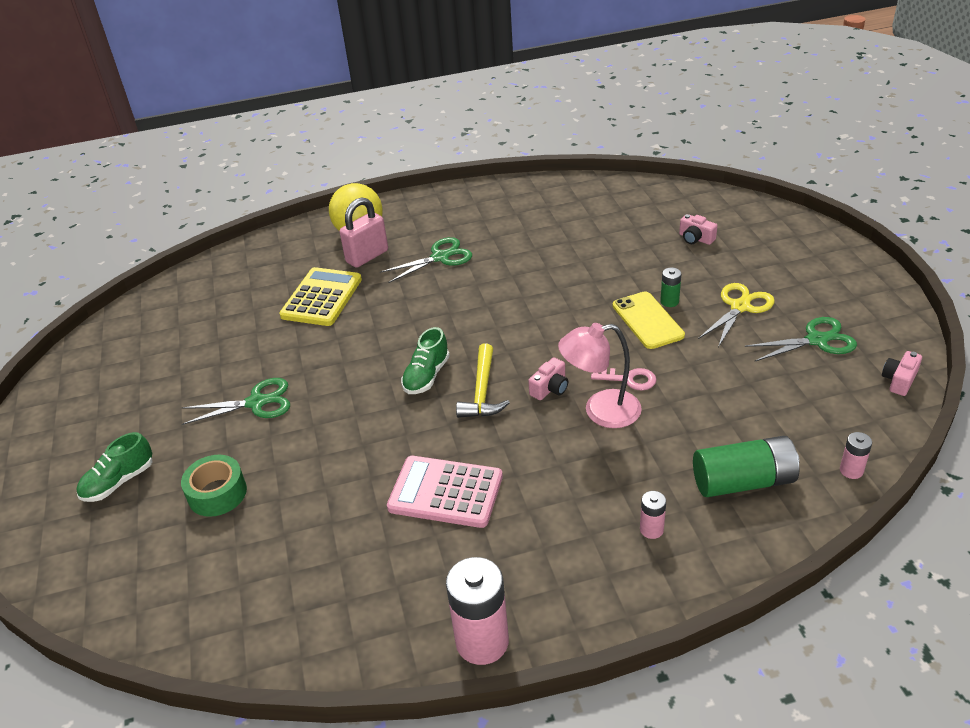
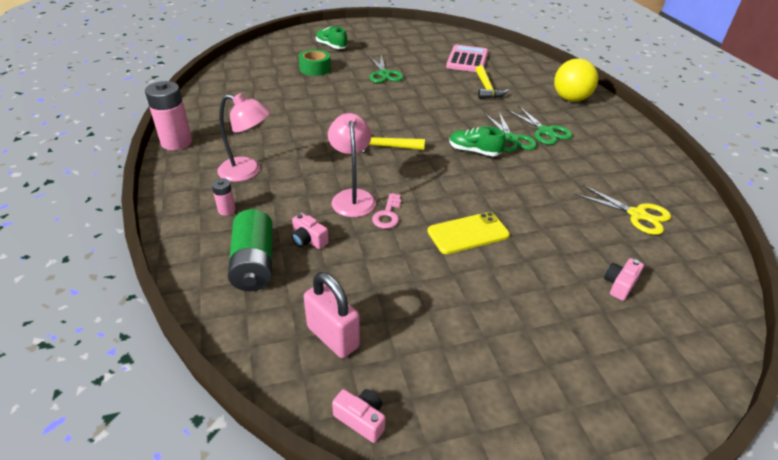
camera: 85 degrees right, 0 degrees up
(322, 298) = (487, 88): yellow calculator -> yellow hammer
(367, 256) = (539, 102): pink padlock -> pink padlock (333, 337)
(426, 376) = (401, 126): green shoe -> green shoe (474, 151)
(445, 492) = (292, 132): pink calculator -> pink calculator (467, 60)
(550, 388) = (382, 175): pink camera -> pink camera (308, 240)
(558, 525) = (247, 171): none -> pink lamp
(669, 301) = (499, 250): green battery -> none
(740, 307) = (494, 301): yellow scissors -> yellow scissors (637, 215)
(816, 340) = (437, 356): green scissors -> green scissors (511, 139)
(851, 470) = (241, 338): pink battery -> none

